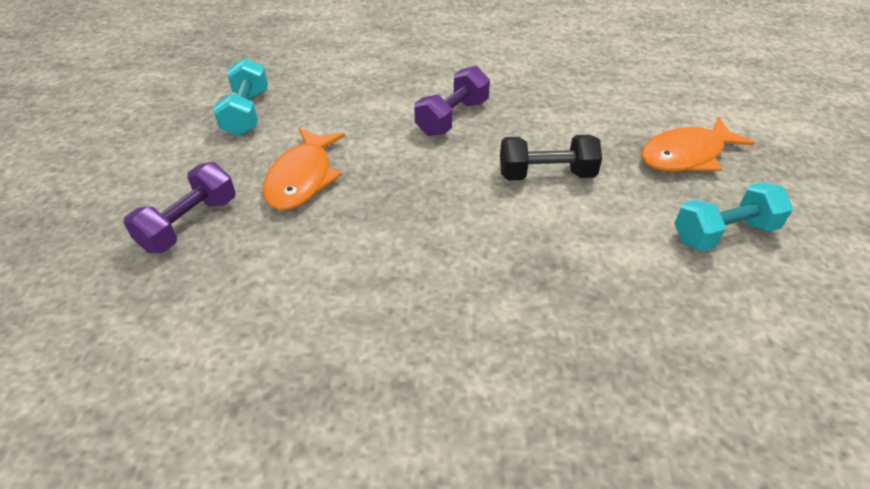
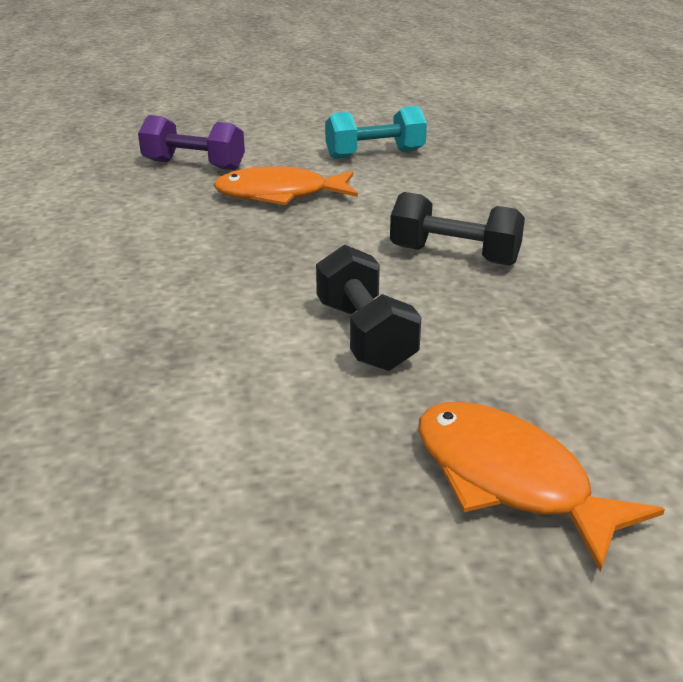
camera: 75 degrees right, 15 degrees down
(452, 117) = (454, 256): purple dumbbell -> black dumbbell
(723, 233) = (287, 525): turquoise dumbbell -> none

